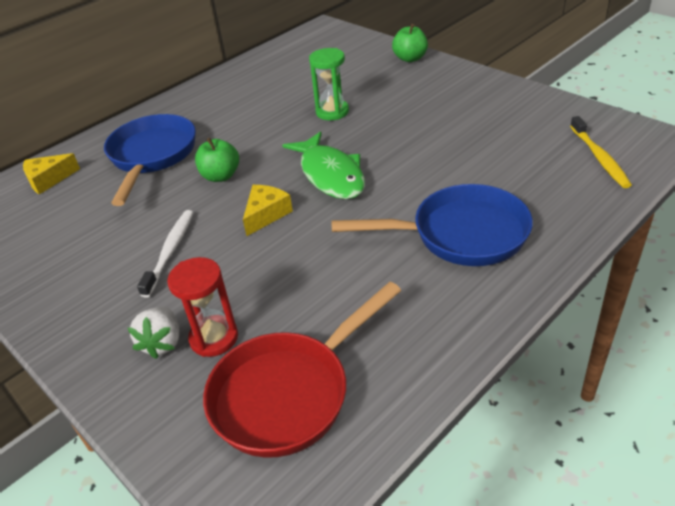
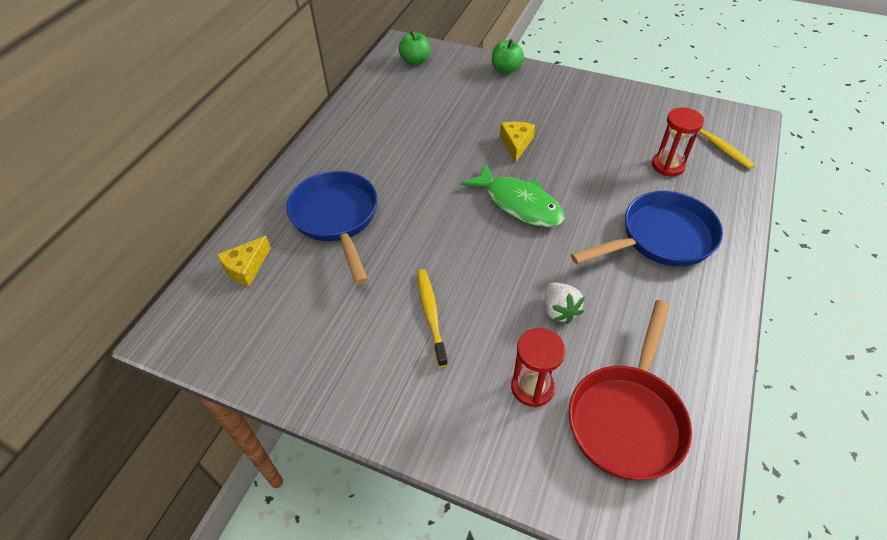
camera: 25 degrees left, 10 degrees up
(162, 343) = (491, 405): white strawberry -> white strawberry (559, 310)
(170, 252) = (431, 315): white toothbrush -> yellow toothbrush
(220, 176) = (420, 226): green apple -> green apple (415, 61)
(266, 214) = (491, 256): yellow cheese -> yellow cheese (516, 144)
(332, 112) = (475, 138): green hourglass -> none
(523, 168) = (668, 165): none -> red hourglass

